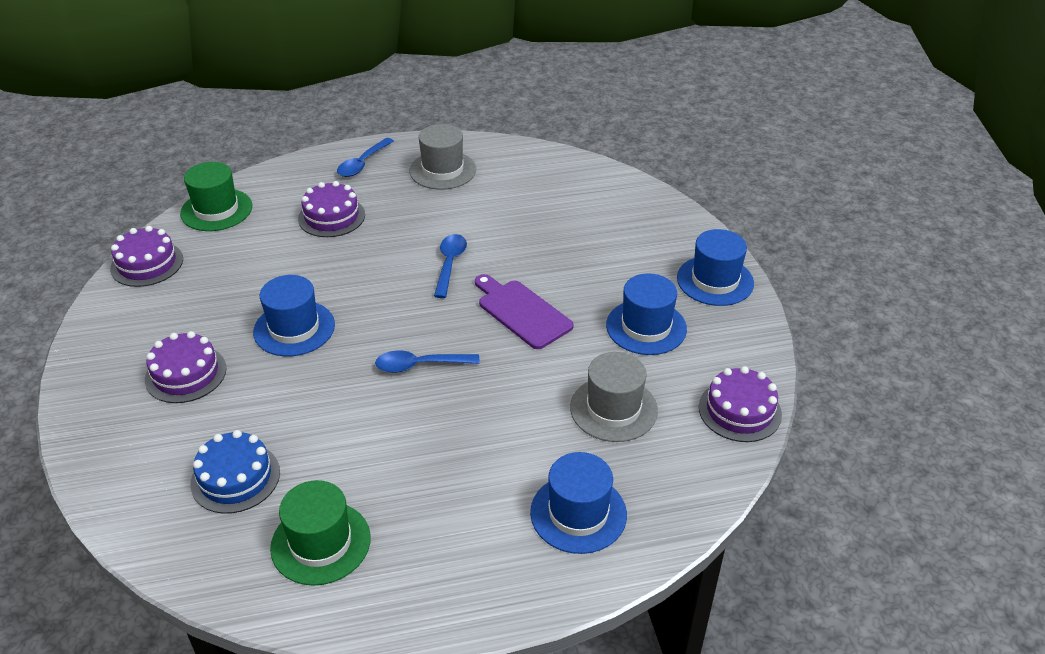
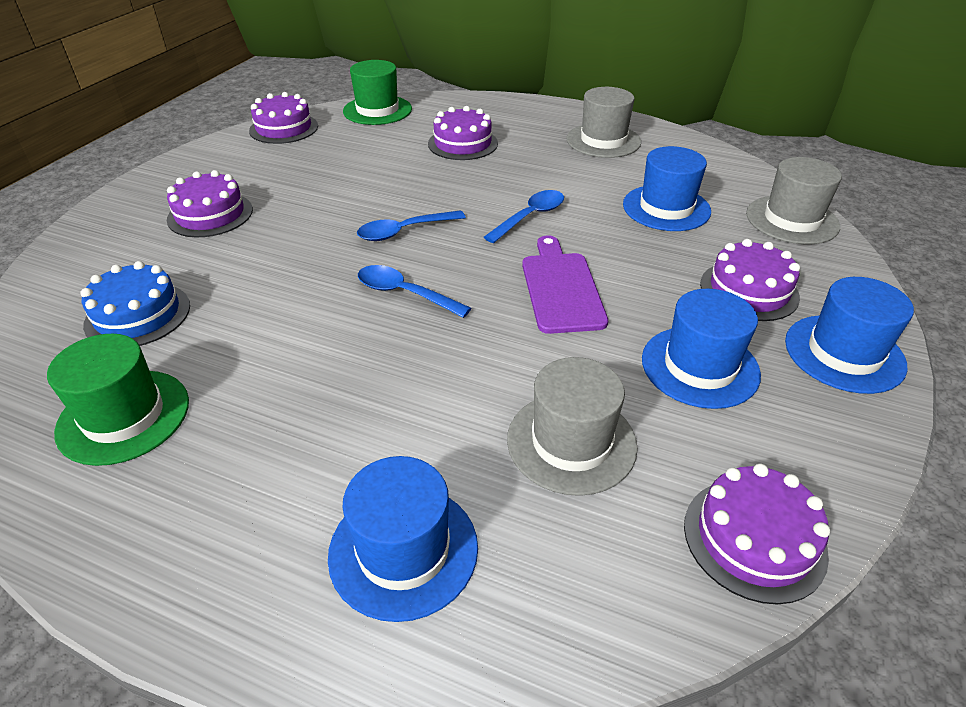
camera: 35 degrees right, 0 degrees up
(294, 328) = (332, 215): blue hat -> blue hat (666, 208)
(363, 163) = (533, 114): blue spoon -> blue spoon (404, 231)
(624, 192) = (792, 220): none -> grey hat
(636, 260) = (749, 290): none -> purple cake

